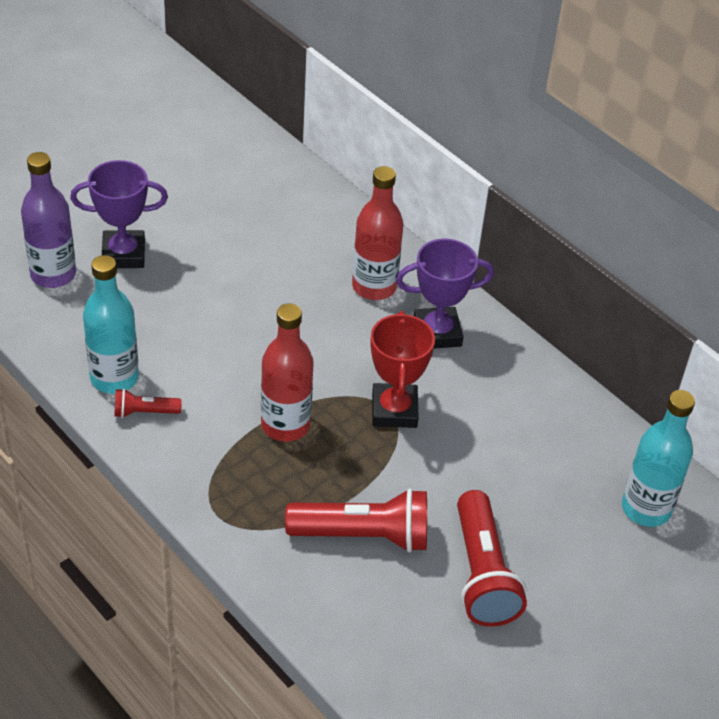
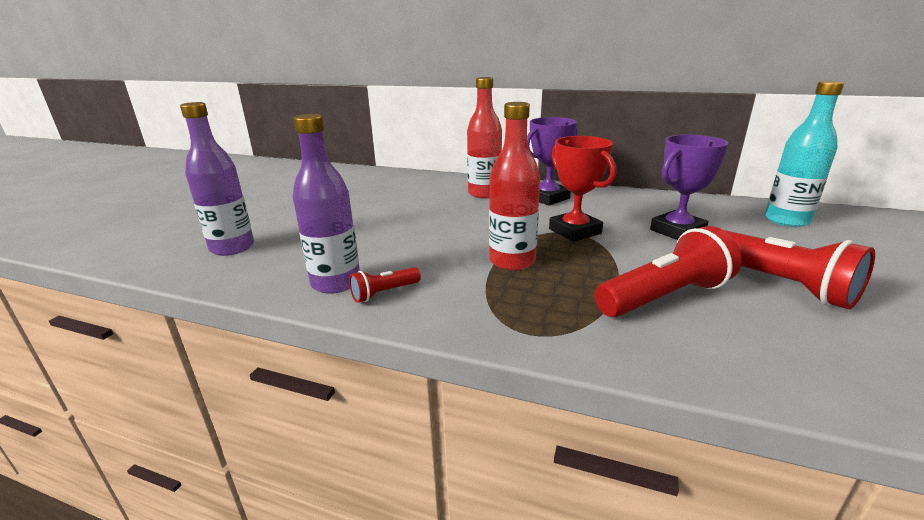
camera: 25 degrees left, 20 degrees down
(114, 378) = (336, 283): turquoise bottle -> purple bottle
(123, 254) = (289, 225): purple trophy -> purple trophy (677, 231)

